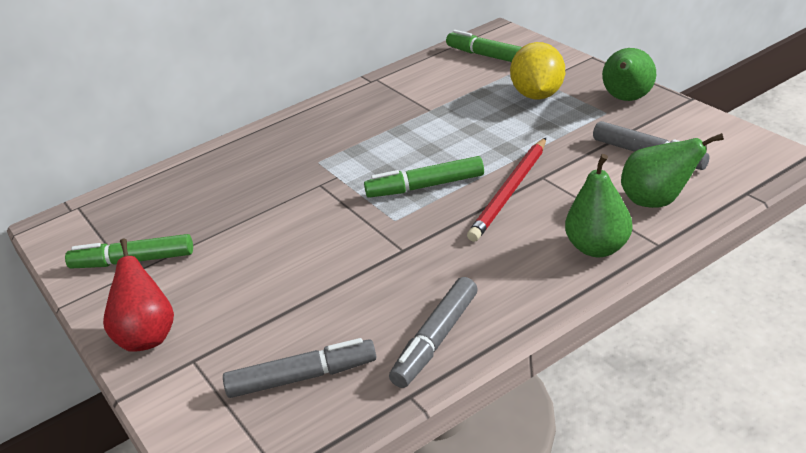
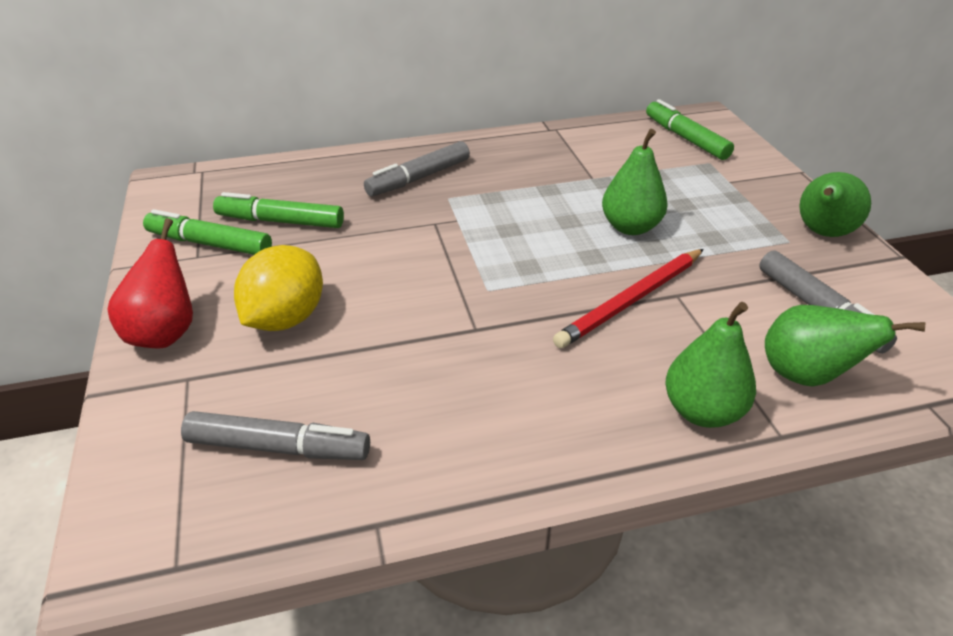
camera: 15 degrees right, 5 degrees up
(425, 186) = (541, 262): green marker -> green marker (280, 221)
(436, 340) = (448, 460): grey marker -> grey marker (418, 178)
(481, 139) = (630, 227): none -> green pear
(538, 95) = (719, 197): yellow lemon -> yellow lemon (285, 318)

